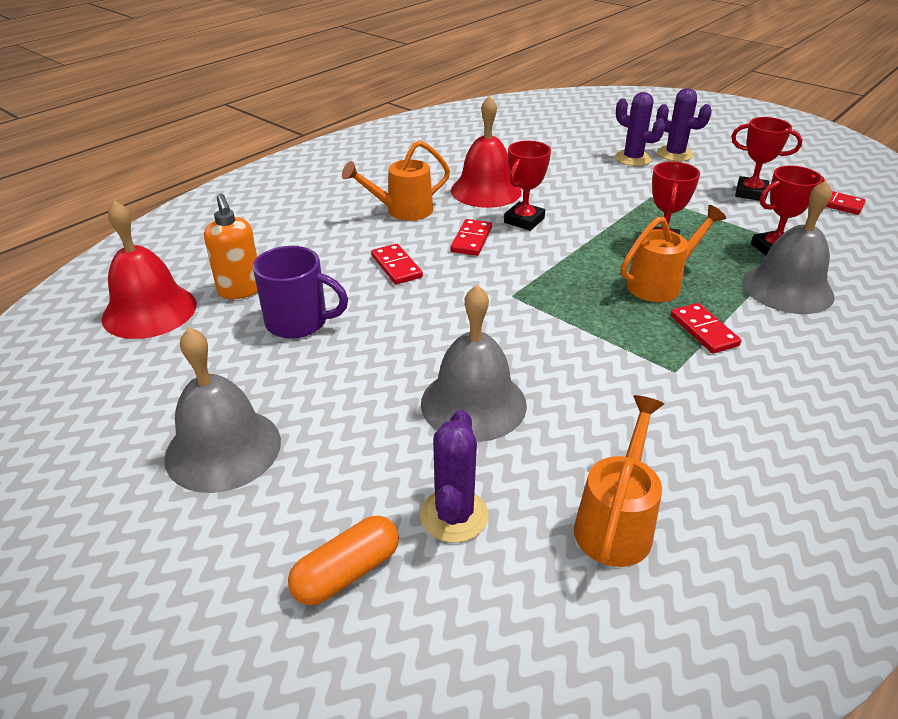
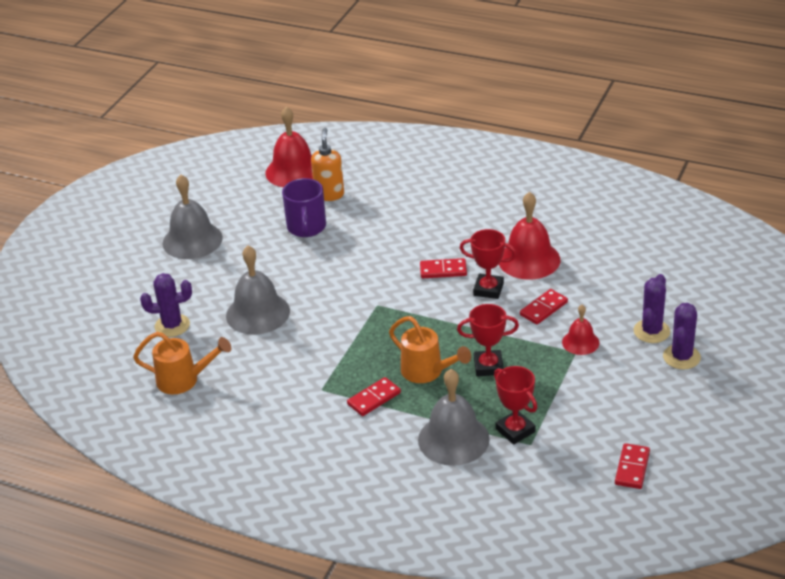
camera: 75 degrees right, 0 degrees up
(240, 290) = (329, 194): orange soap dispenser -> orange soap dispenser turned 135 degrees clockwise
(347, 572) = (129, 302): orange capsule -> none
(396, 266) = (388, 246): red domino -> red domino (543, 309)
(403, 211) = (469, 228): orange watering can -> none
(637, 191) = (580, 342): none -> red bell
(751, 193) = (621, 413): red trophy -> none

